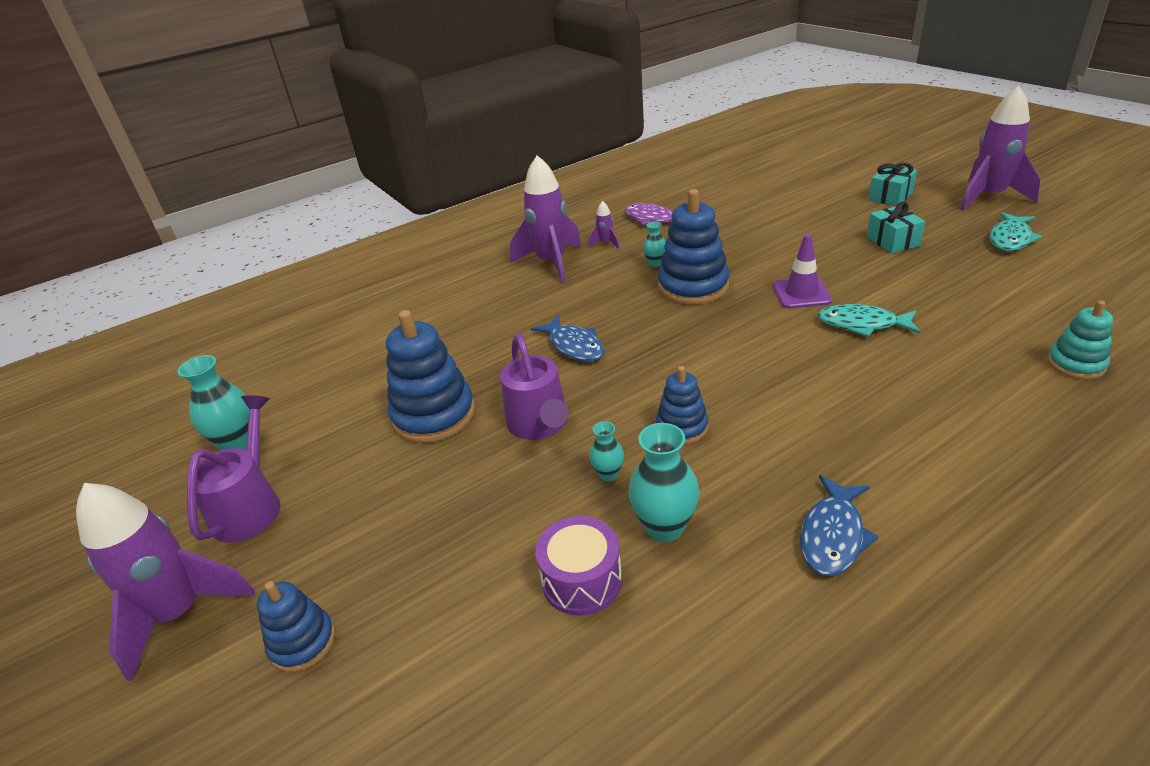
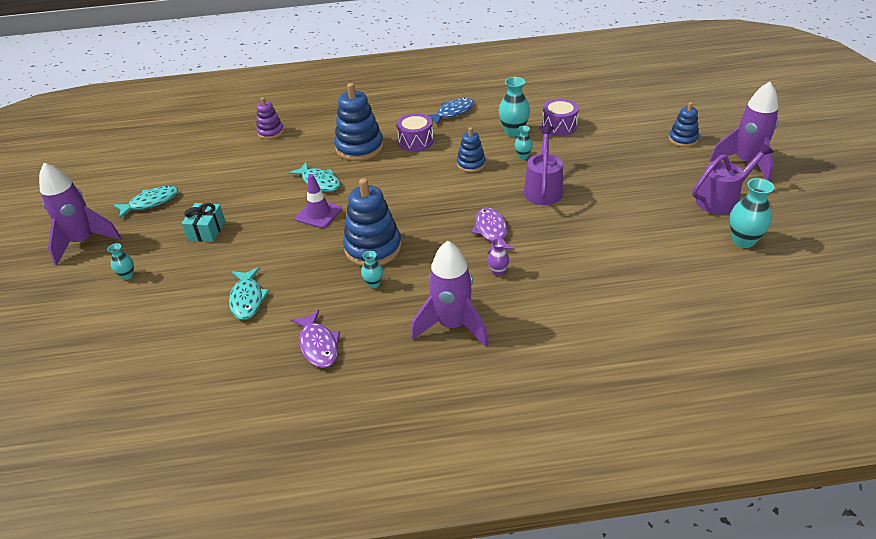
camera: 155 degrees left, 5 degrees up
(251, 505) = (722, 199): purple watering can -> purple watering can turned 150 degrees counterclockwise
(434, 415) = (604, 215): blue stacking toy -> blue stacking toy (359, 147)
(537, 311) = (498, 272): none -> purple vase
(574, 346) = (491, 231): blue fish -> purple fish
(605, 243) = (388, 330): purple rocket -> none
(755, 220) = (247, 299): none -> turquoise fish
(818, 436) = (416, 141): none -> purple drum
(890, 196) = (127, 275): turquoise gift -> turquoise vase
(1076, 364) = (270, 132): turquoise stacking toy -> purple stacking toy

